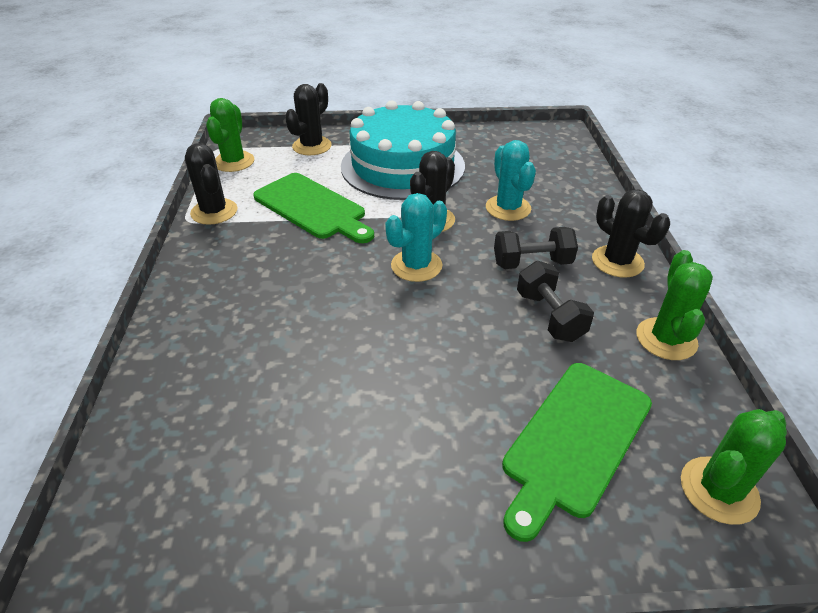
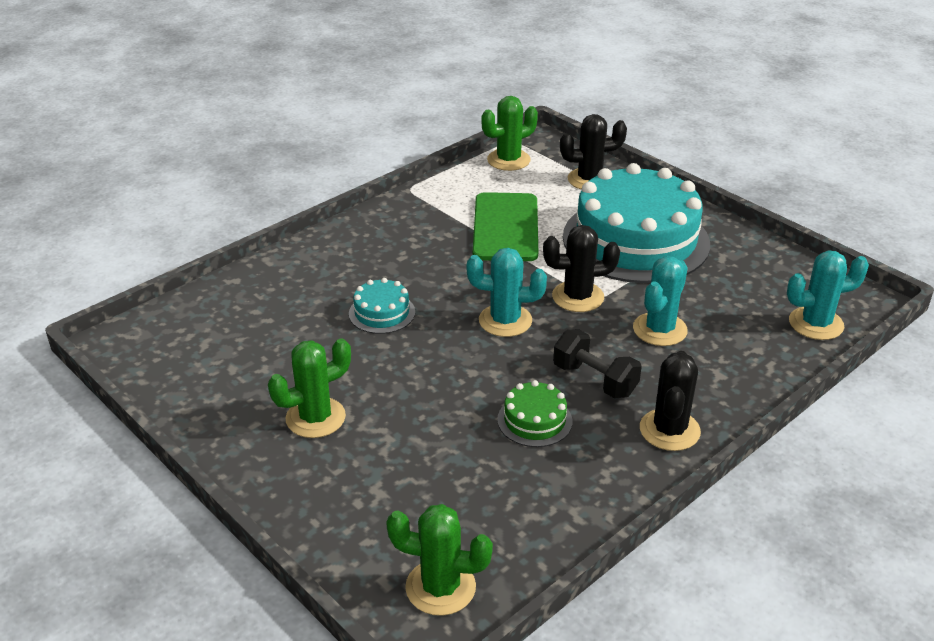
camera: 50 degrees right, 5 degrees down
(214, 212) = (436, 193): black cactus -> none
(321, 324) = (382, 313): none -> turquoise cake
(549, 316) = (534, 420): black dumbbell -> green cake
(566, 156) = (816, 324): none -> turquoise cactus
(575, 441) = (408, 491): green cutting board -> none
(666, 339) = (591, 500): green cactus -> green cactus (315, 418)

